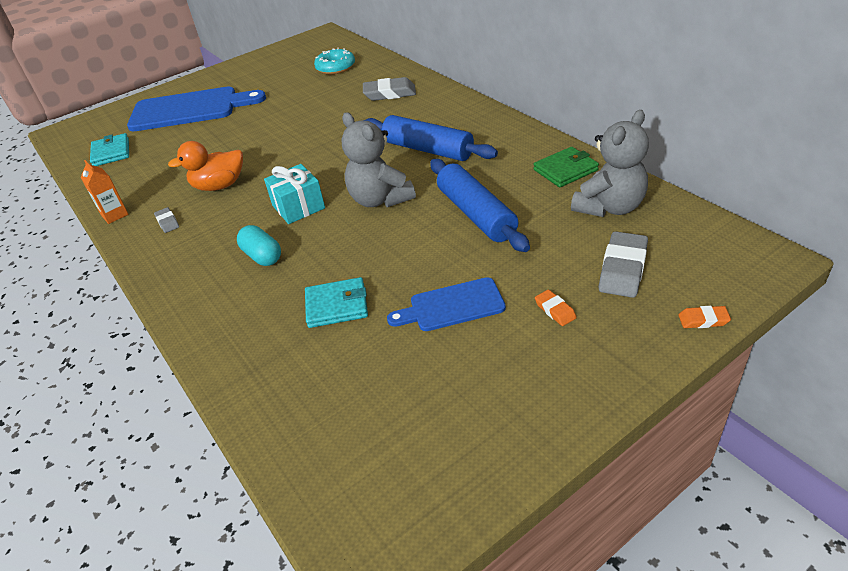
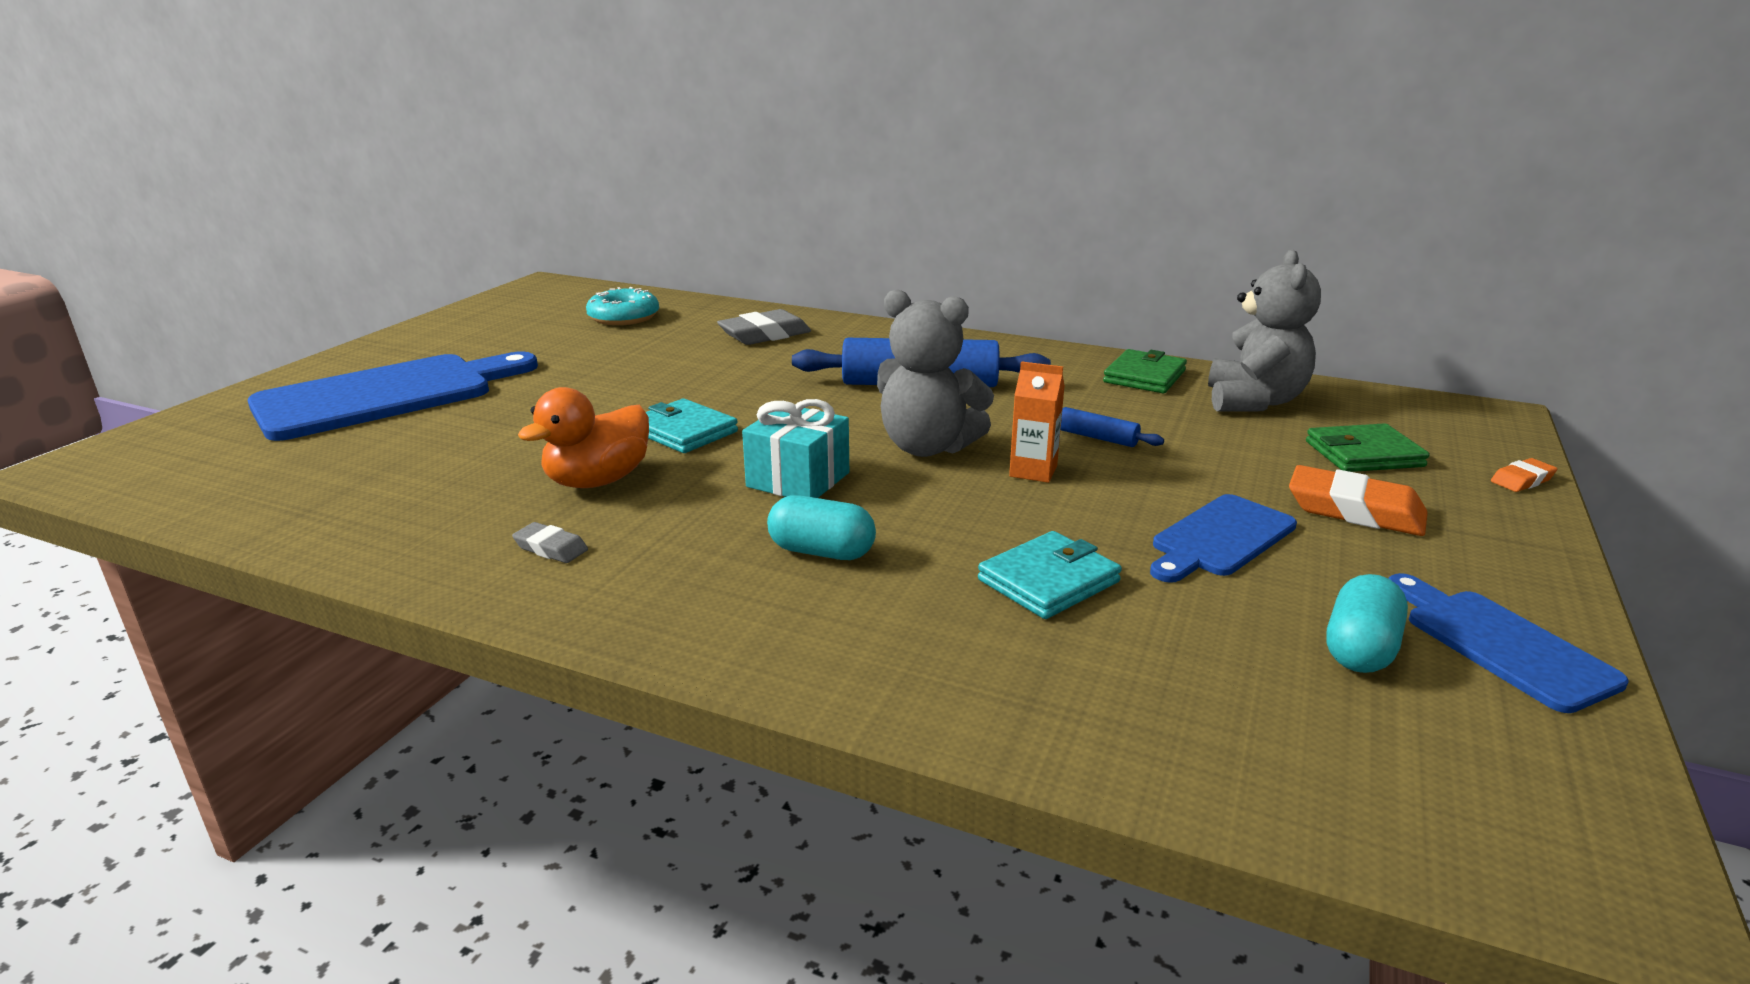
camera: 35 degrees left, 15 degrees down
(111, 152) = (265, 477): turquoise wallet -> turquoise wallet (684, 431)
(114, 215) = (402, 562): orange carton -> orange carton (1033, 471)
(430, 399) = (1360, 649): none -> turquoise capsule
(476, 214) = (1097, 437): blue rolling pin -> blue rolling pin, size x0.46
(509, 426) = (1501, 644): none -> blue cutting board
(555, 310) = (1355, 510): orange eraser -> orange eraser, size x1.93
(622, 269) = (1364, 454): grey eraser -> green wallet

